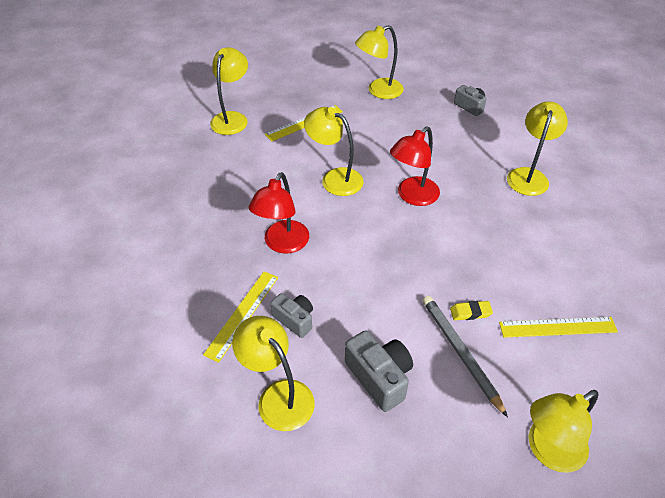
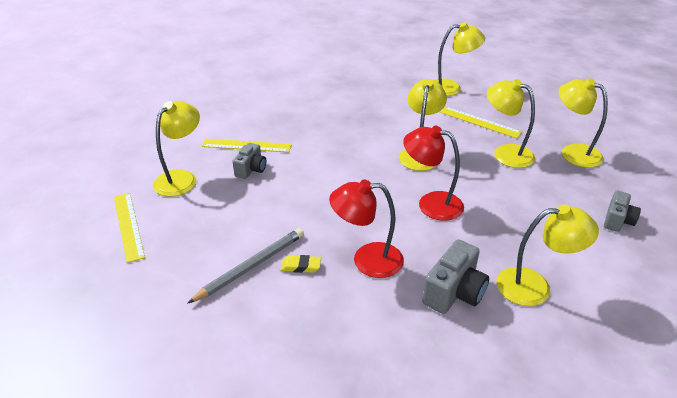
camera: 70 degrees right, 10 degrees down
(282, 244) = (324, 146): red lamp -> red lamp (367, 260)
(379, 377) = (211, 223): grey camera -> grey camera (454, 292)
(470, 312) = (301, 266): yellow eraser -> yellow eraser turned 60 degrees counterclockwise
(548, 450) = (161, 340): yellow lamp -> yellow lamp (505, 153)
(557, 327) = (310, 335): yellow ruler -> yellow ruler (128, 226)

